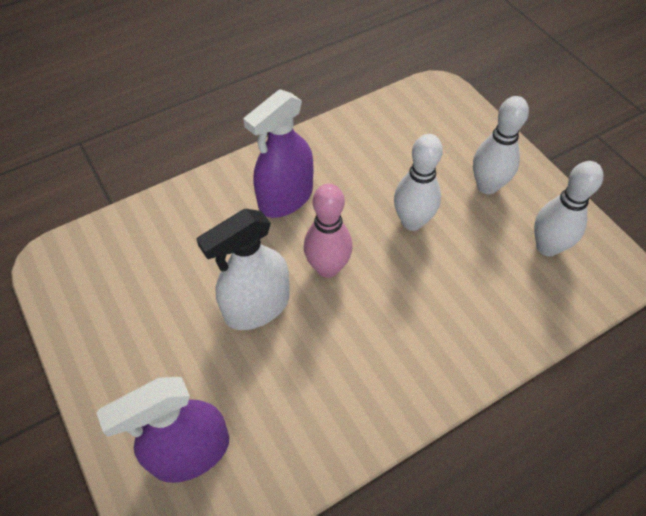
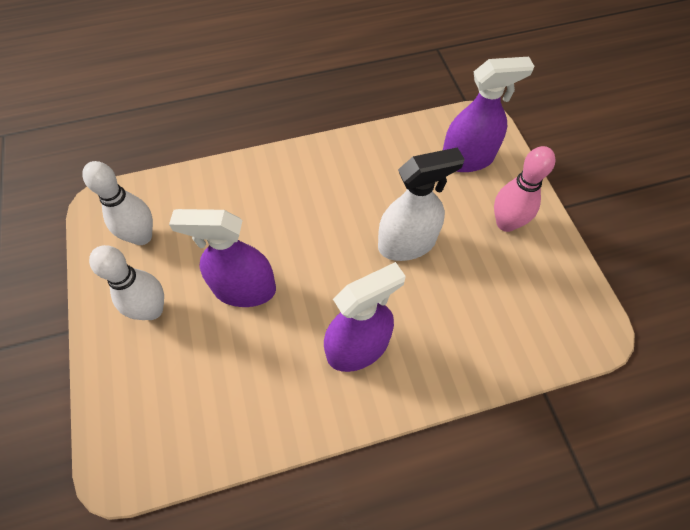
camera: 165 degrees left, 5 degrees up
(327, 268) = (338, 263): pink bowling pin -> pink bowling pin (506, 223)
(412, 221) = (244, 289): white bowling pin -> purple spray bottle

